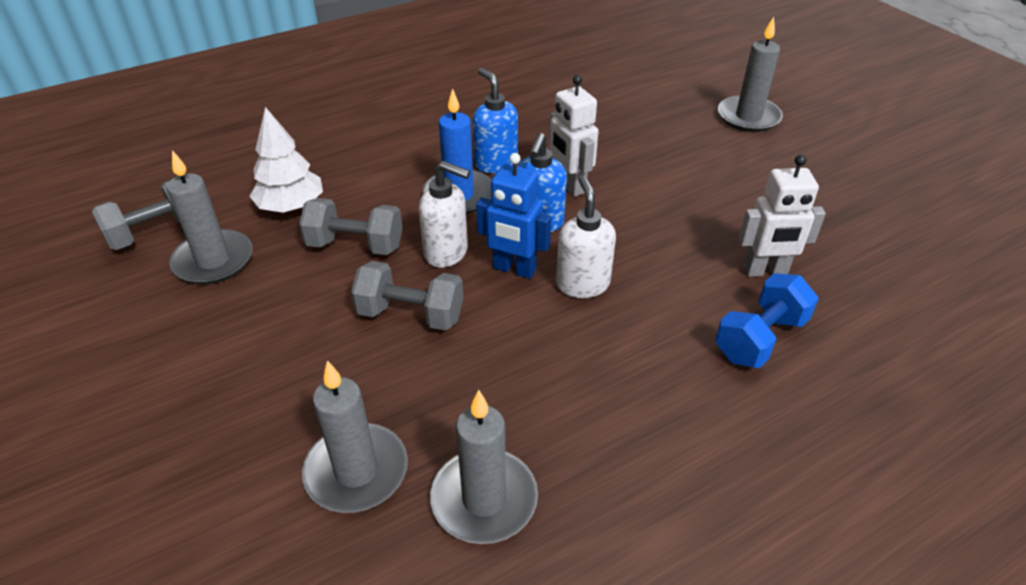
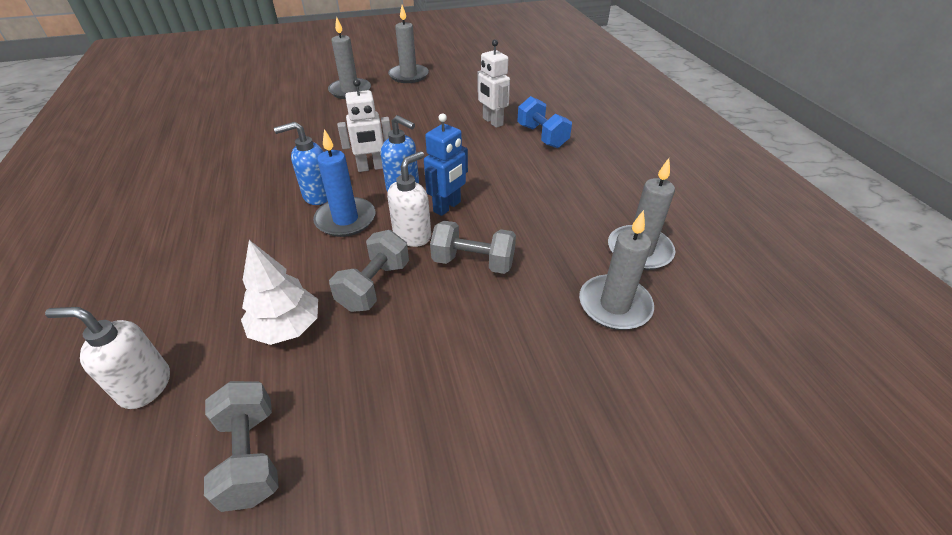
camera: 75 degrees left, 0 degrees up
(213, 261) = (338, 394): grey candle -> grey candle (408, 76)
(410, 315) = (473, 262): grey dumbbell -> grey dumbbell turned 75 degrees clockwise
(582, 284) = (475, 182): white soap dispenser -> white soap dispenser (145, 386)
(765, 271) = (492, 122): white robot -> white robot turned 135 degrees clockwise

